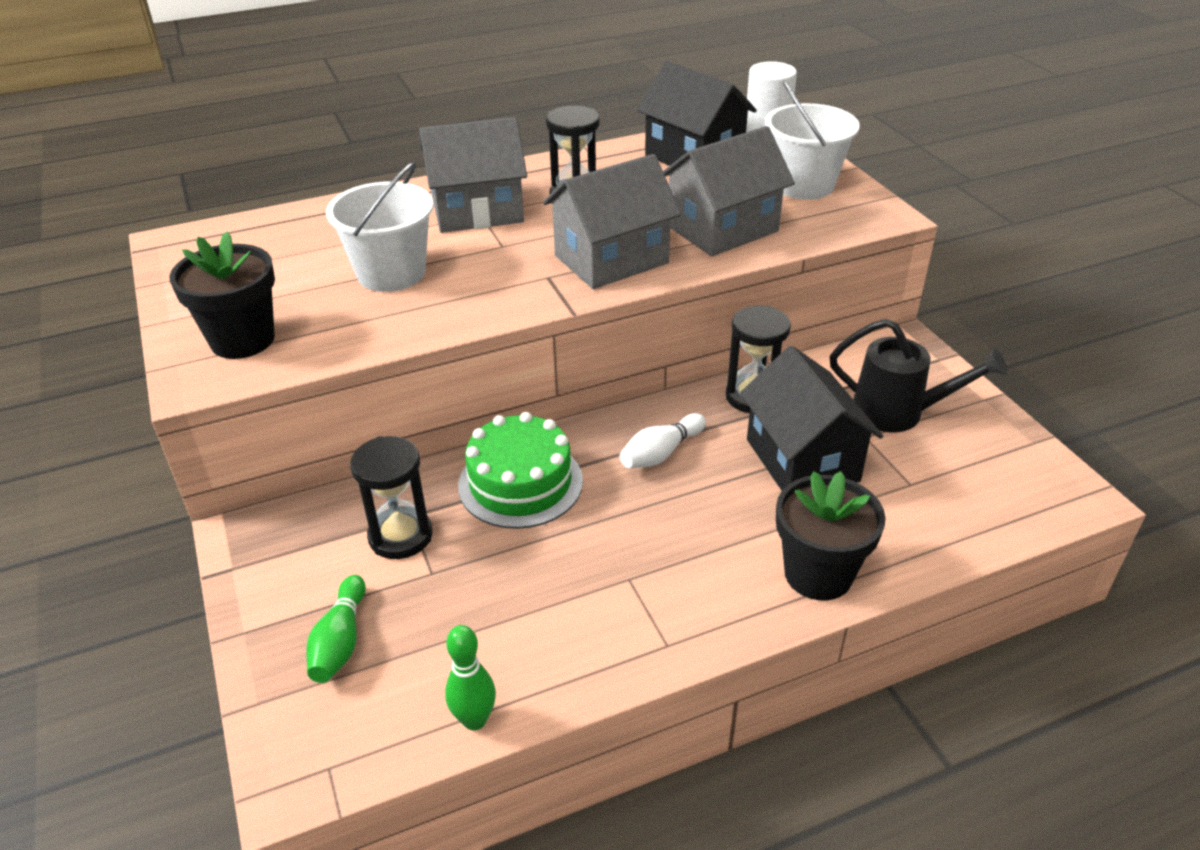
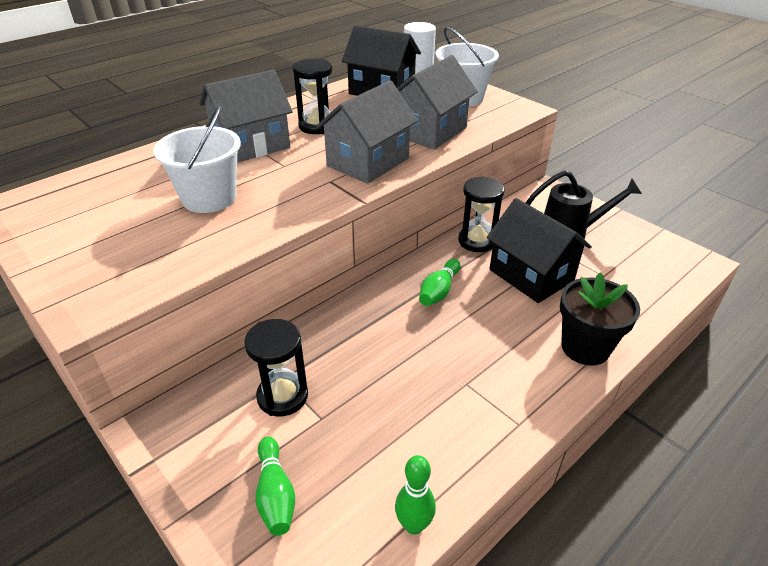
camera: 20 degrees left, 0 degrees up
(242, 340) = (110, 270): black flower pot -> none
(520, 483) = (353, 334): green cake -> none
(661, 453) = (439, 291): white bowling pin -> green bowling pin

